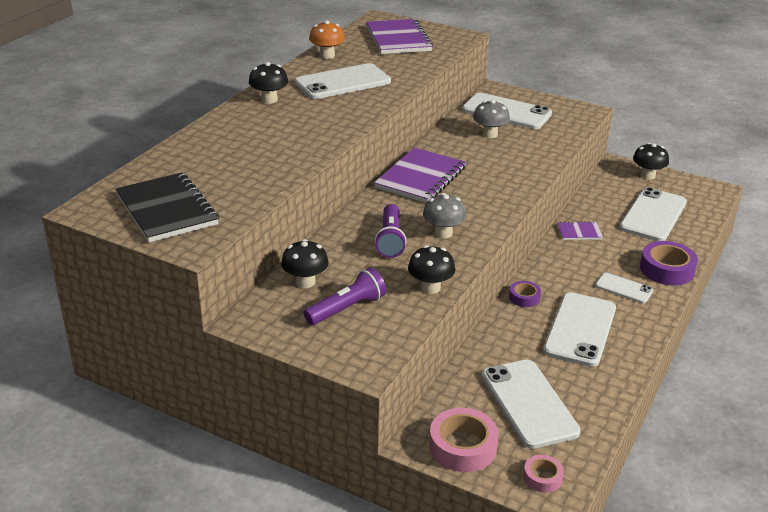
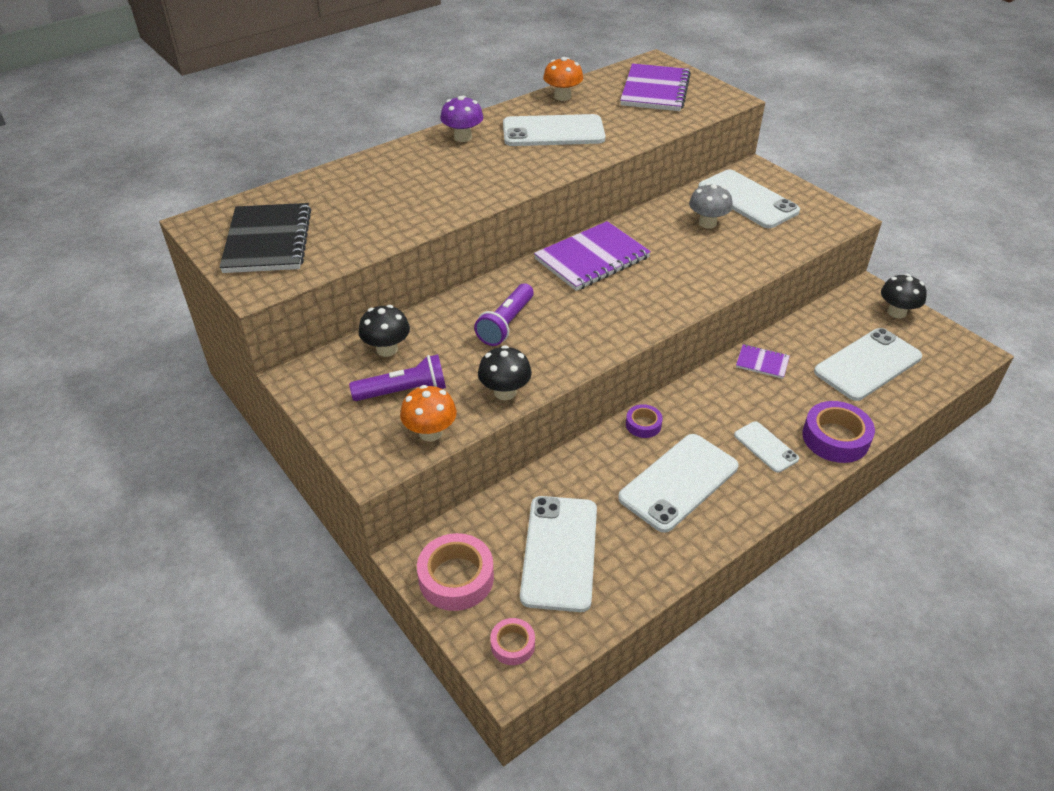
camera: 25 degrees right, 10 degrees up
(269, 100) = (463, 137): black mushroom -> purple mushroom
(394, 331) = (430, 432): none -> orange mushroom
(443, 233) = (567, 331): grey mushroom -> none

